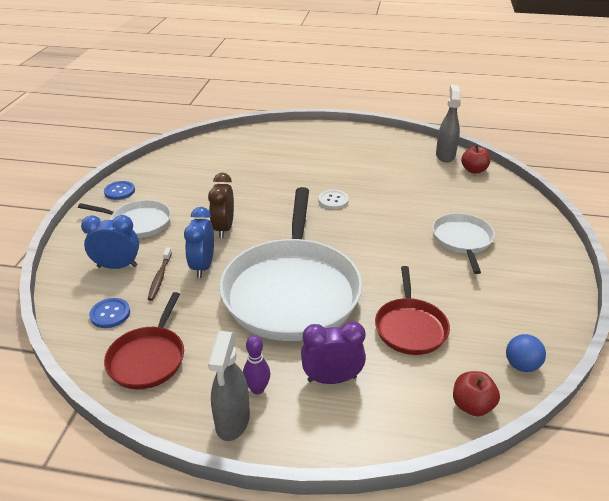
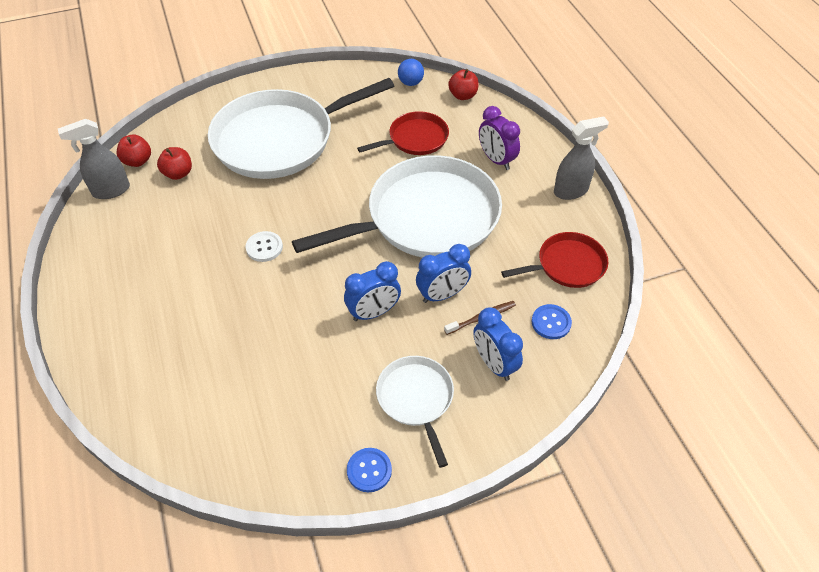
camera: 120 degrees left, 15 degrees up
(224, 228) = (373, 312): brown clock -> blue clock
(257, 389) = (537, 191): purple bowling pin -> none
(446, 183) = (178, 173): none -> red apple
(462, 240) = (280, 139): white pan -> white pan, size x2.02

